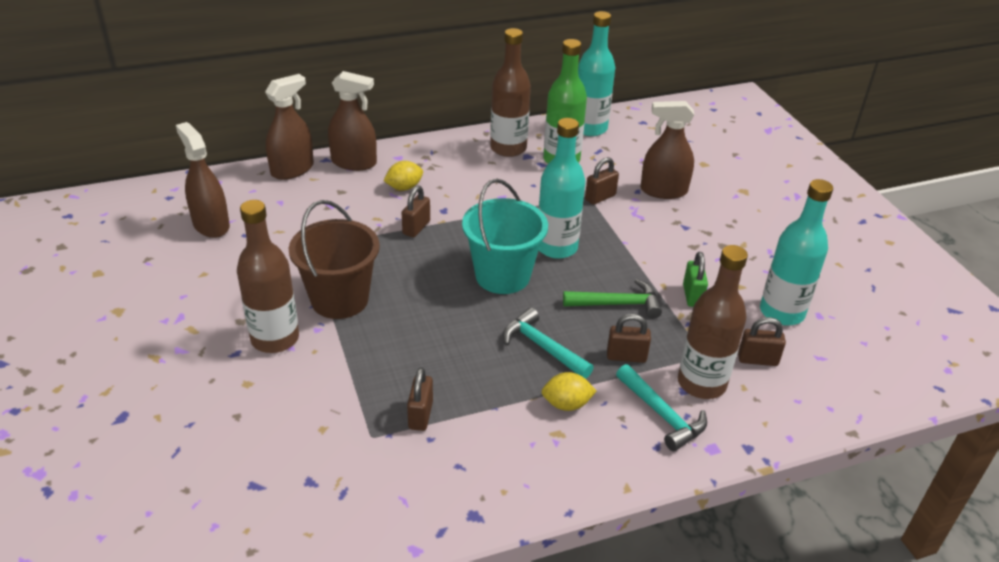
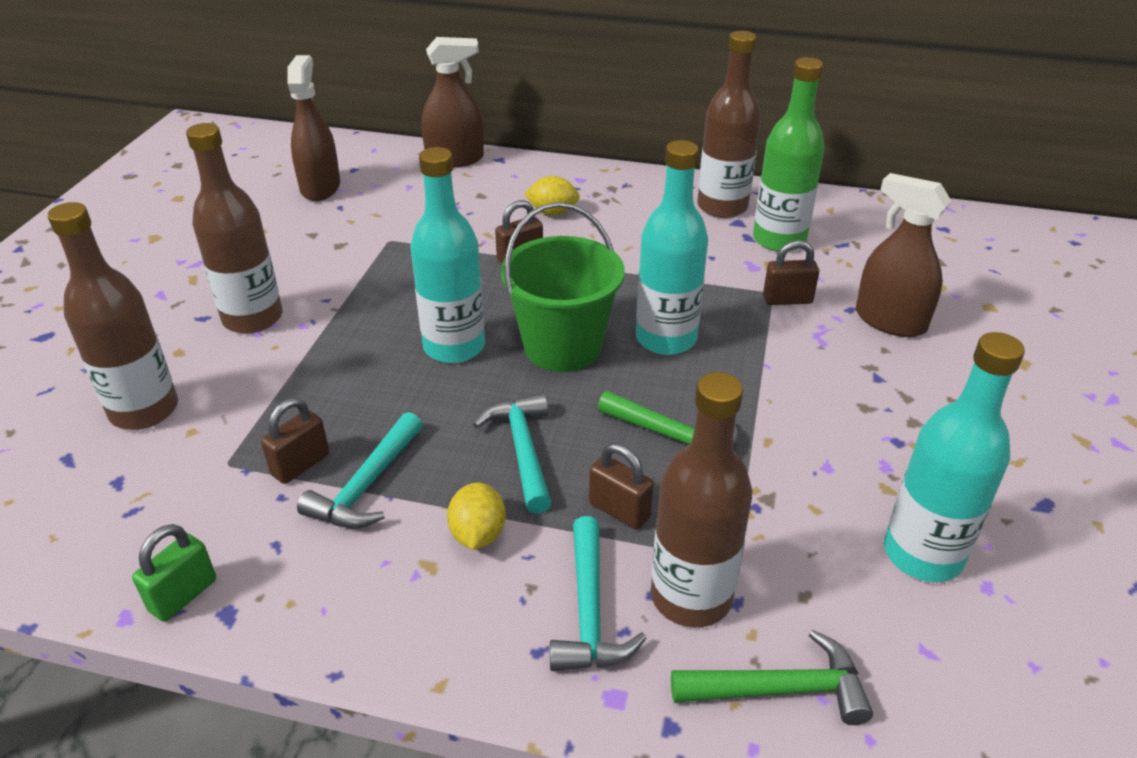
camera: 35 degrees right, 0 degrees up
(271, 431) = (144, 410): none -> brown bottle
(339, 299) = (357, 304): brown bucket -> none
(354, 162) = (526, 171): brown spray bottle -> none
(475, 408) = (366, 485): none -> turquoise hammer
(502, 276) = (562, 347): turquoise bucket -> green bucket
(566, 404) = (478, 534): yellow lemon -> yellow lemon turned 60 degrees clockwise
(589, 128) = (856, 215): turquoise bottle -> turquoise bottle (454, 347)
(692, 295) = (797, 471): green padlock -> green padlock (183, 595)
(757, 360) = (814, 605): brown padlock -> none
(777, 406) = (779, 689): none -> green hammer

